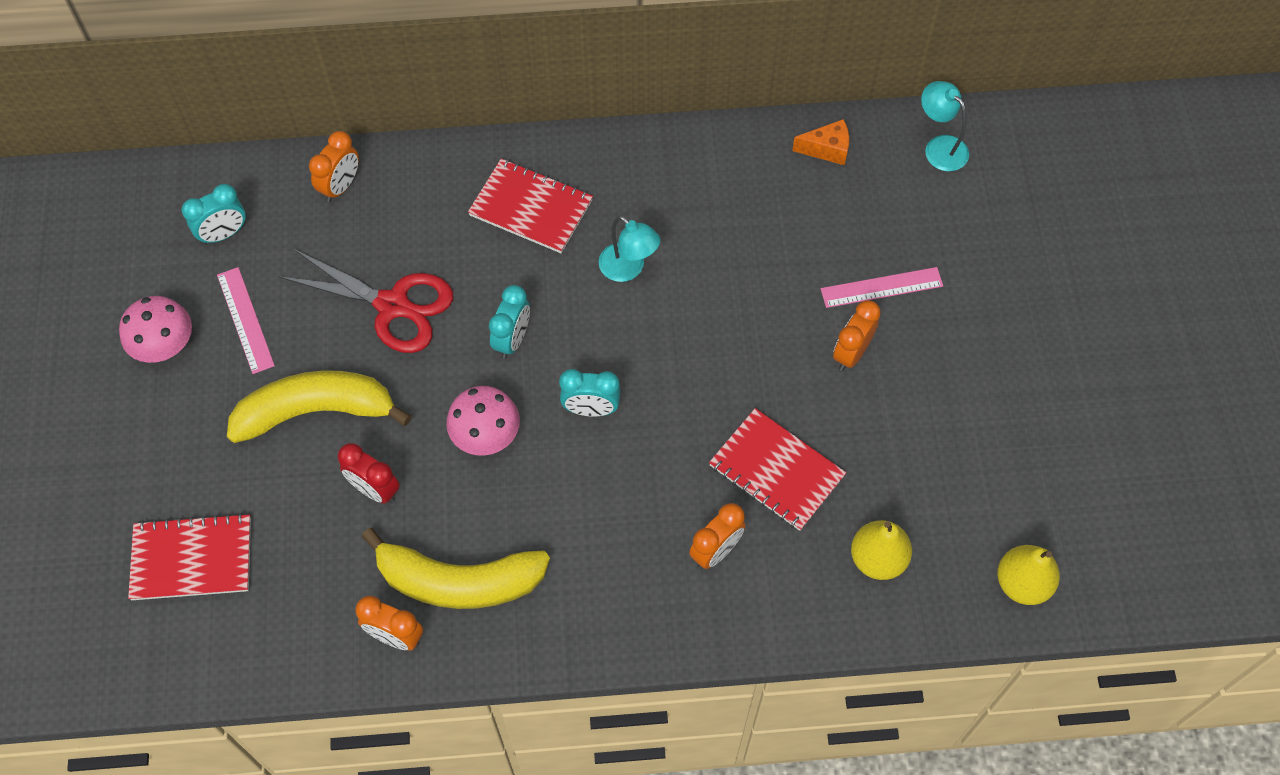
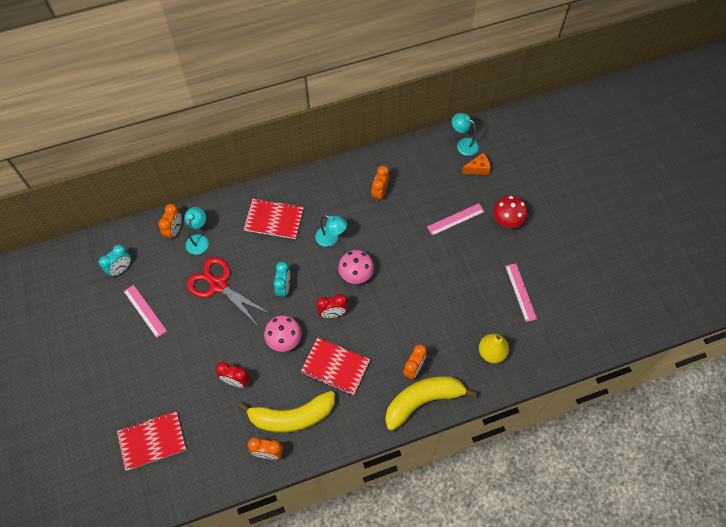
camera: 15 degrees left, 0 degrees up
(164, 345) = (106, 334): pink mushroom -> pink mushroom (356, 274)
(316, 411) = (195, 349): yellow banana -> yellow banana (423, 401)
(380, 213) = (199, 240): none -> turquoise lamp
(392, 305) = (218, 285): red scissors -> red scissors turned 150 degrees counterclockwise
(591, 409) = (332, 313): turquoise clock -> red clock
(776, 471) = (431, 321): red notebook -> red notebook (335, 367)
(827, 149) = (410, 157): orange cheese -> orange cheese (478, 169)
(851, 353) = (450, 255): orange clock -> orange clock (379, 193)
(969, 457) = (520, 292): none -> pink ruler
(984, 313) = (507, 220): none -> red mushroom
(1022, 583) = (562, 347): yellow pear -> none

